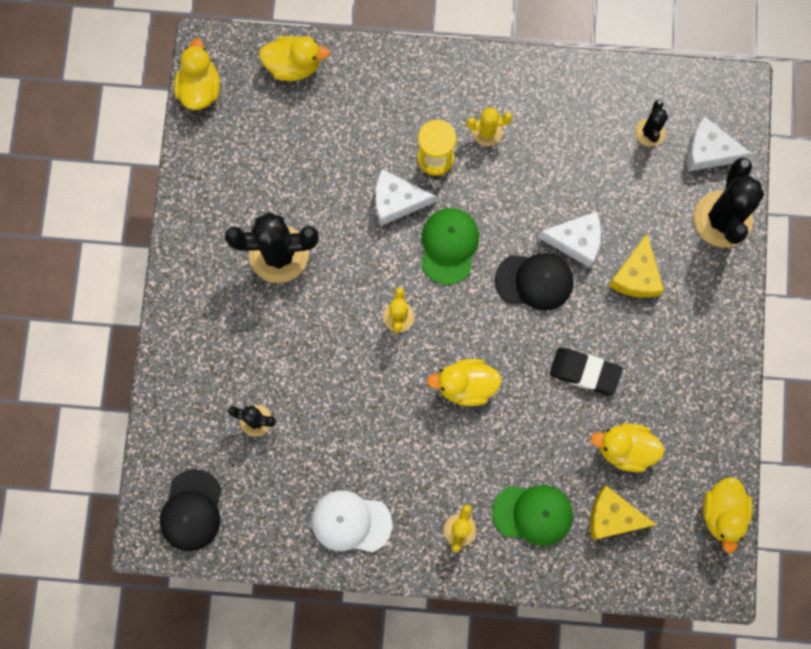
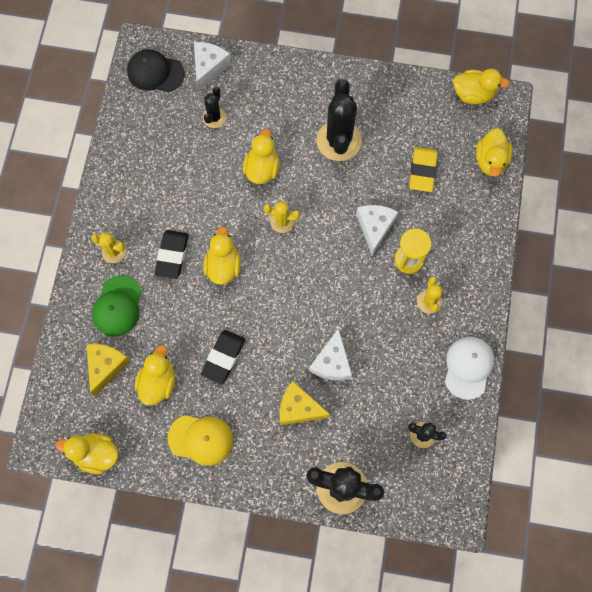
camera: 95 degrees right, 5 degrees down
(314, 147) = (422, 171): none -> yellow eraser
(327, 350) = (262, 169): none -> yellow duck
(351, 522) = (131, 176): white cap -> white cap (468, 367)
(449, 246) = (336, 263): green cap -> none
(458, 453) = (172, 255): none -> black eraser
(534, 281) = (301, 326): black cap -> none
(688, 388) = (201, 439): none -> yellow cap
(708, 151) = (403, 483): white cheese -> white cheese (209, 67)

